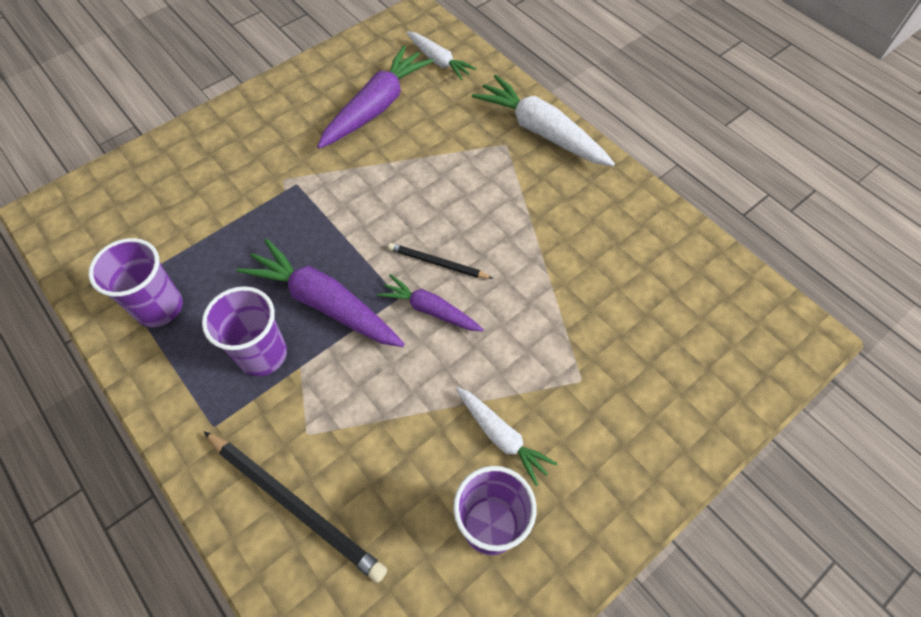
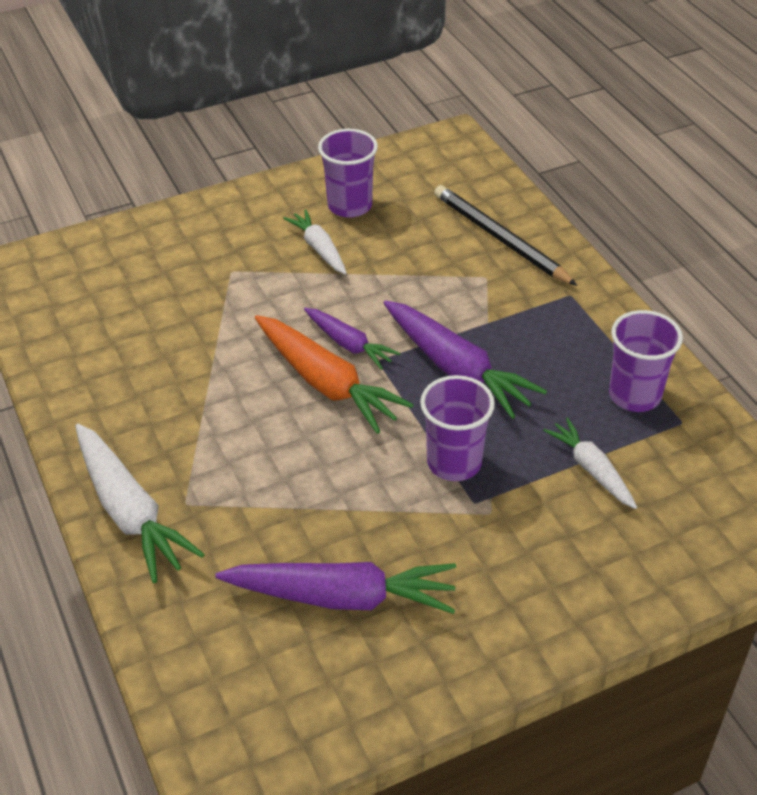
camera: 165 degrees left, 15 degrees down
(262, 354) = (524, 337): purple cup -> purple cup (454, 462)
(376, 107) = (342, 597): purple carrot -> purple carrot turned 135 degrees counterclockwise
(437, 263) = (326, 383): black pencil -> orange carrot
(438, 61) = (220, 663): white carrot -> white carrot (591, 469)

